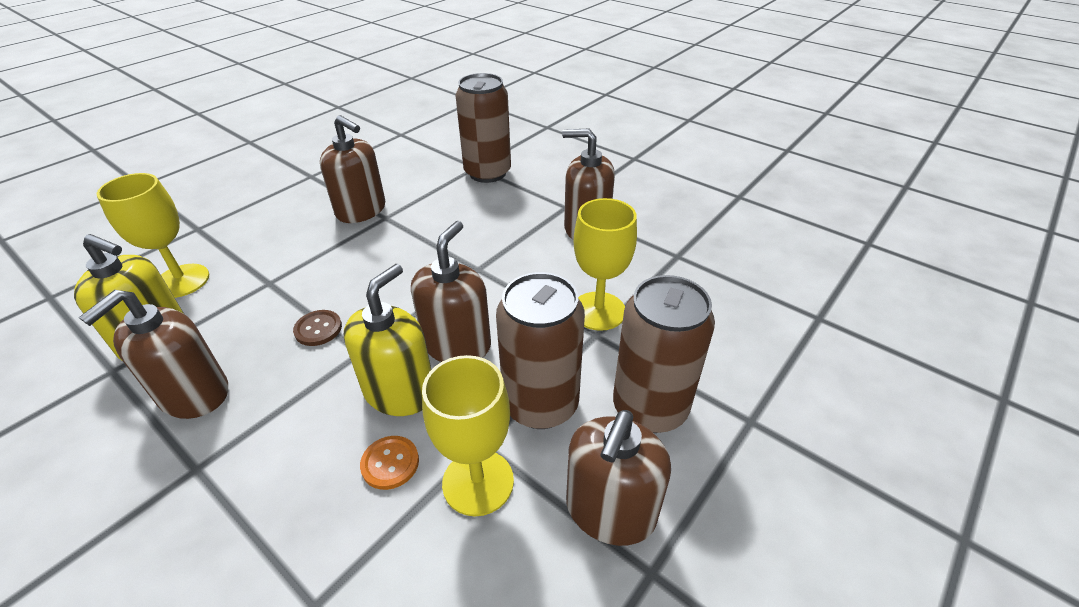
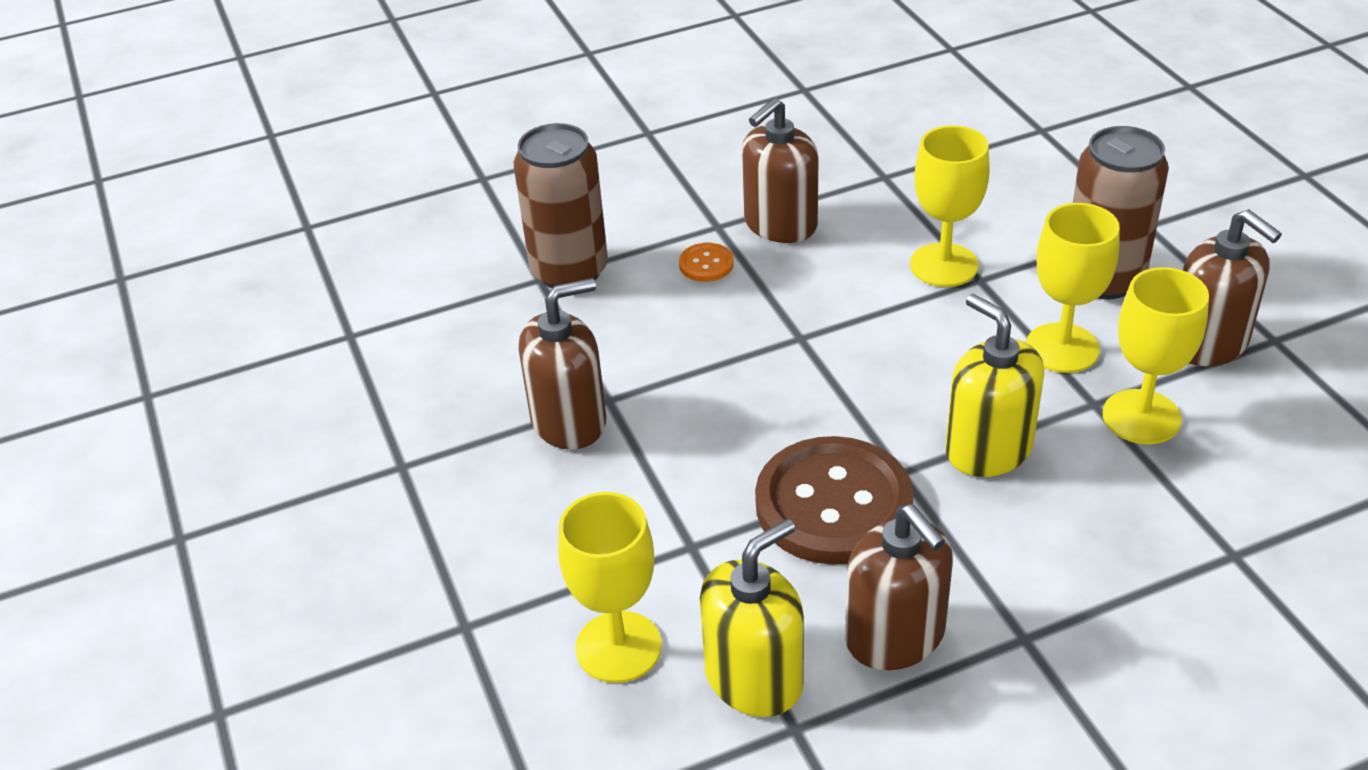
camera: 60 degrees left, 0 degrees up
(318, 329) = (833, 504): brown button -> brown button, size x2.40
(390, 463) = (1090, 475): orange button -> orange button (706, 264)
(457, 344) = (936, 387): brown soap dispenser -> none
(541, 404) = (1062, 348): brown can -> yellow goblet

